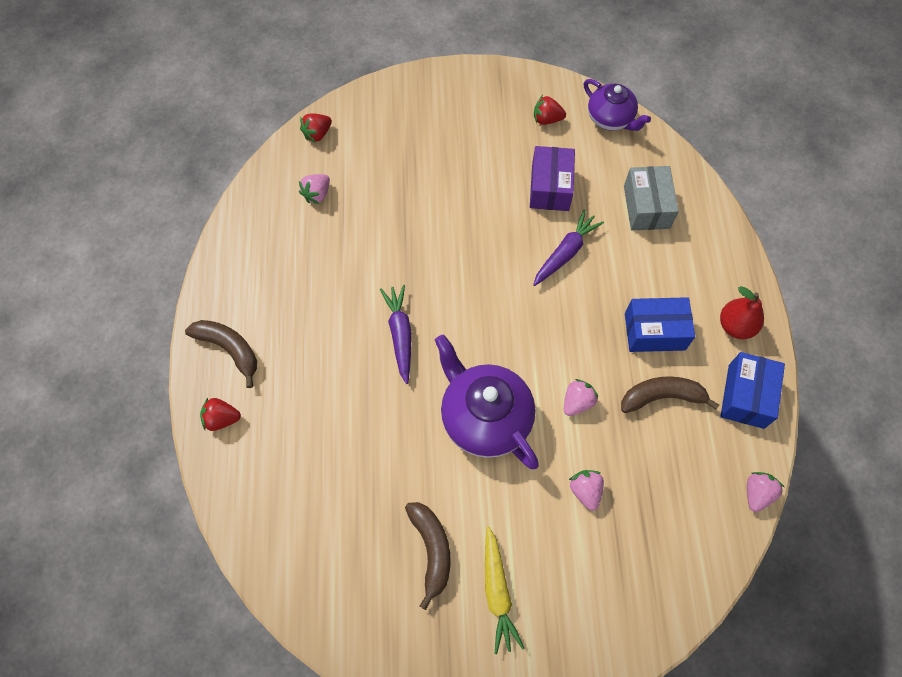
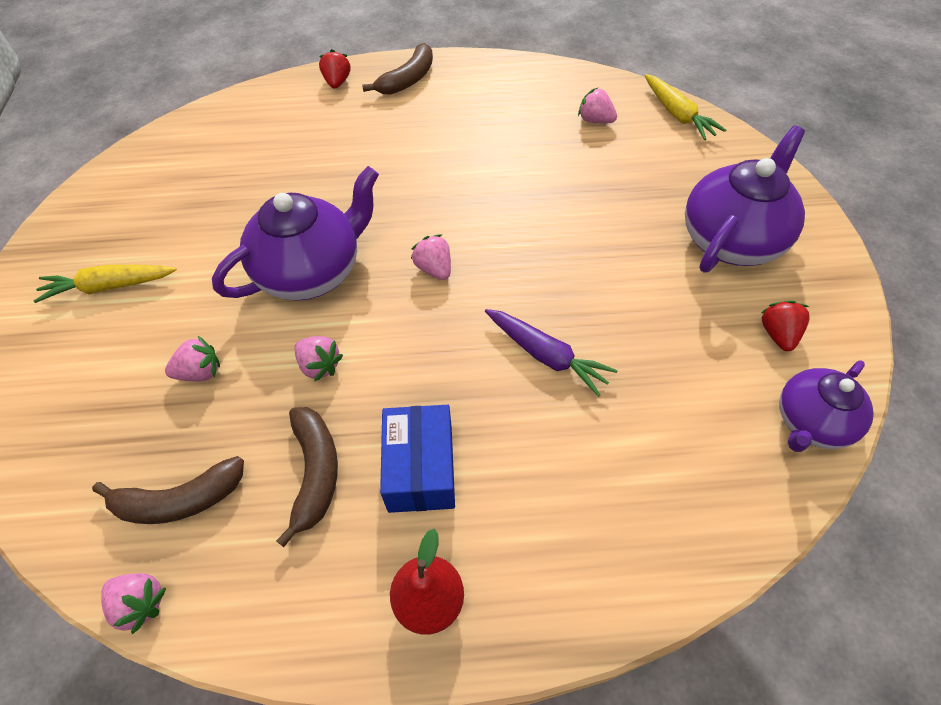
camera: 90 degrees right, 10 degrees down
(317, 134) = (677, 114): red strawberry -> yellow carrot
(400, 335) = (420, 195): purple carrot -> none
(431, 550) = (171, 231): brown banana -> brown banana (179, 500)
(462, 126) = (731, 239): none -> purple teapot
(484, 324) = (434, 269): none -> pink strawberry
(550, 187) = (654, 338): purple box -> none
(646, 207) = (646, 469): grey box -> none
(746, 396) = (301, 604): blue box -> none

